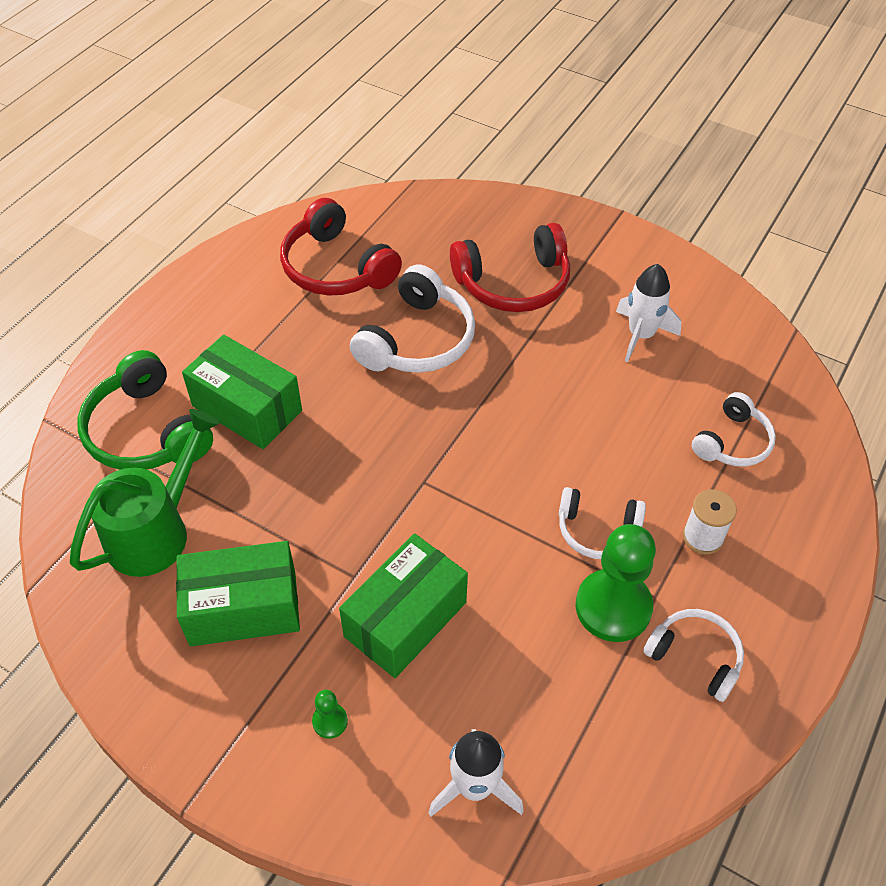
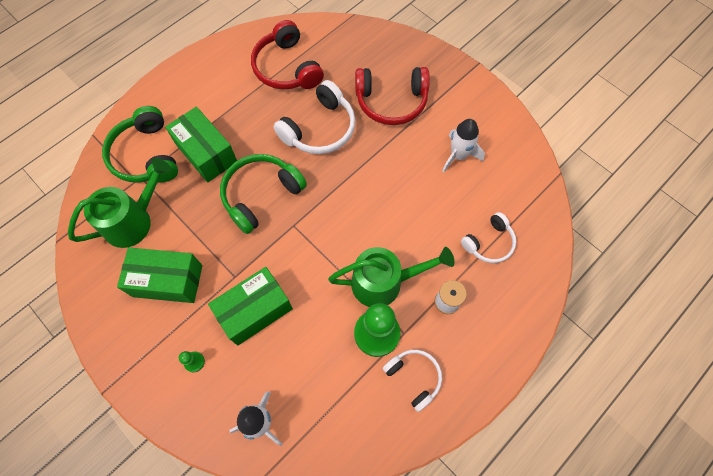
camera: 15 degrees right, 15 degrees up
(356, 449) = (261, 195): none -> green headphones
(597, 531) = (385, 282): white headphones -> green watering can

